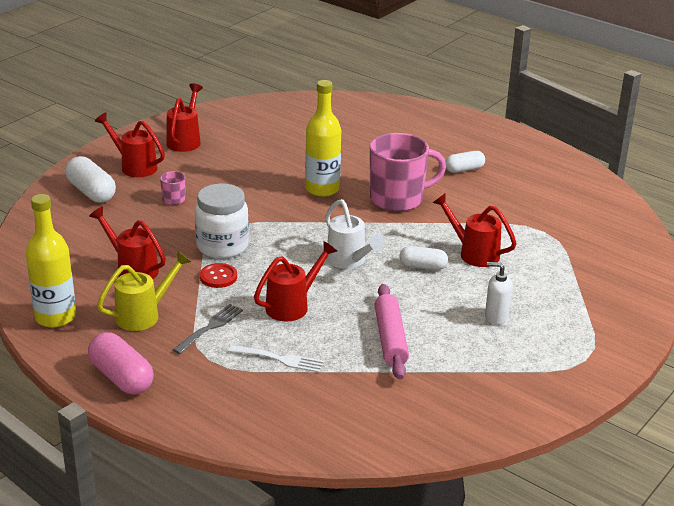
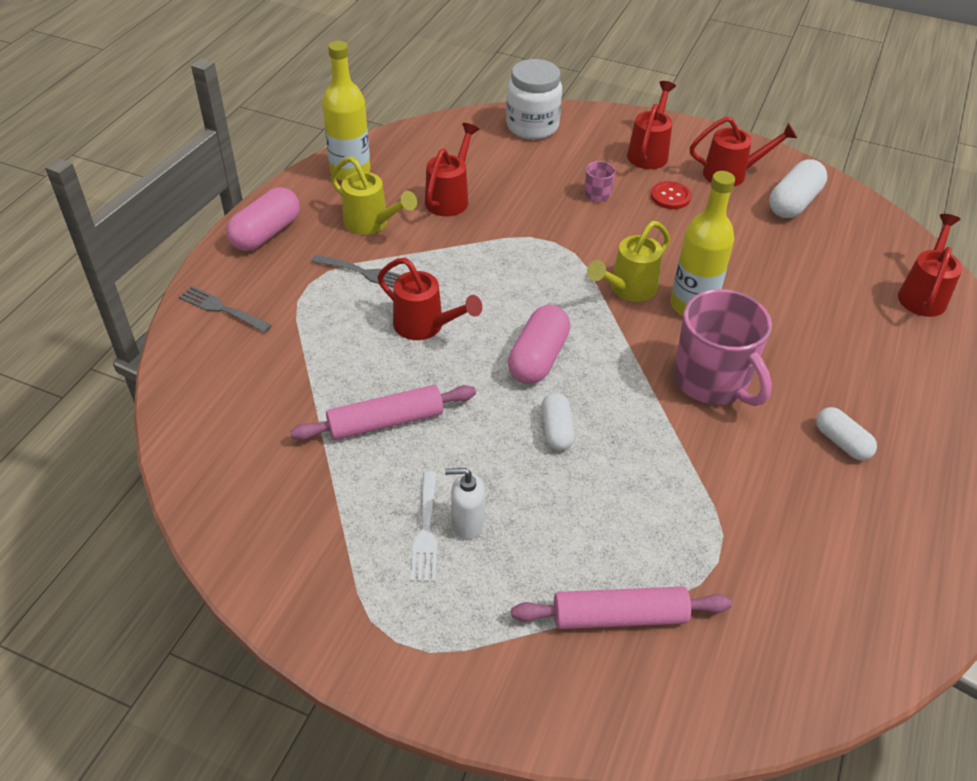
camera: 75 degrees right, 15 degrees up
(91, 192) = (579, 138): white capsule -> white capsule (793, 203)
(218, 277) = (459, 259): red button -> red button (670, 196)
(218, 413) = (221, 309): none -> grey fork
(222, 246) = (520, 249): white jar -> white jar (532, 126)
(280, 359) = (322, 335): white fork -> white fork (426, 531)
(293, 210) = (628, 289): none -> yellow watering can
(349, 261) = (538, 358): white watering can -> pink capsule
(474, 253) = (614, 481): red watering can -> red watering can (923, 294)
(496, 317) = (467, 524): white soap dispenser -> white soap dispenser turned 90 degrees counterclockwise
(577, 273) = (619, 616): none -> pink rolling pin

